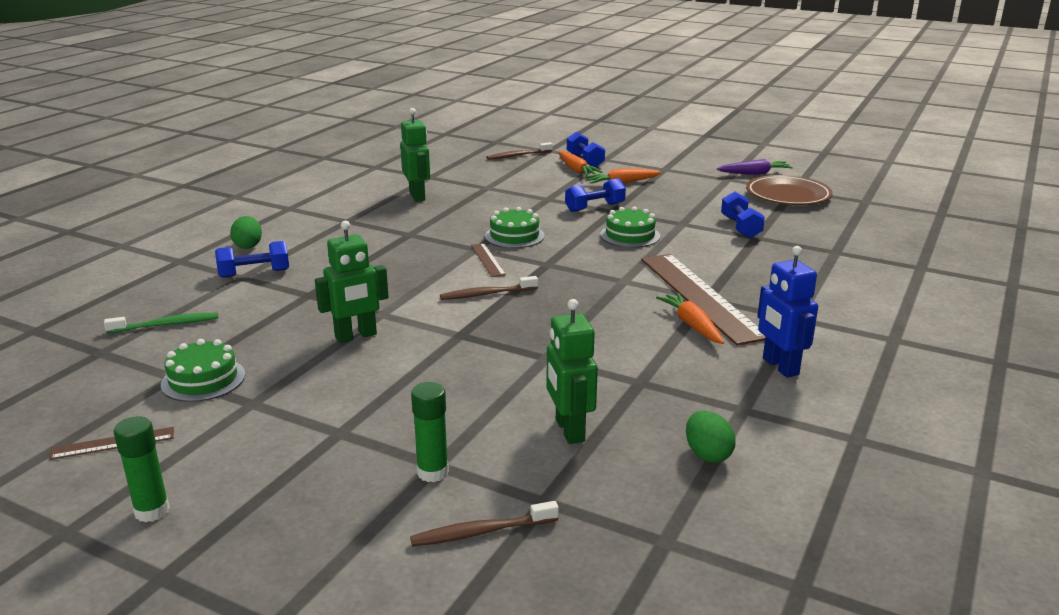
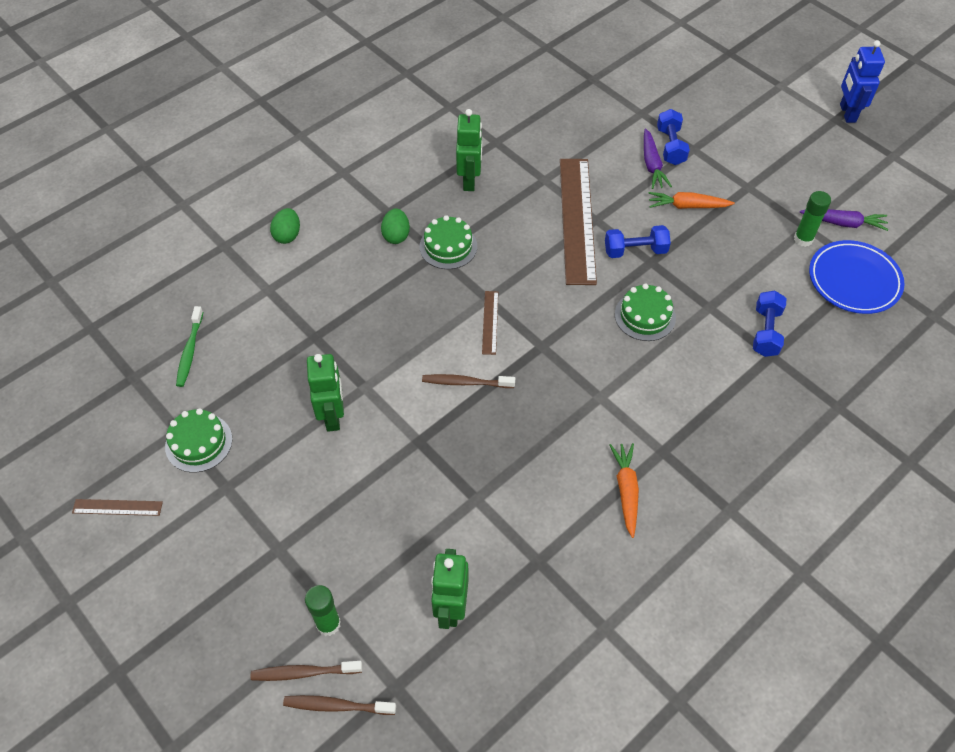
camera: 20 degrees right, 30 degrees up
(152, 511) = (126, 599): green glue stick -> green glue stick (803, 239)
(166, 325) = (190, 351): green toothbrush -> green toothbrush turned 90 degrees clockwise
(254, 273) = (280, 287): blue dumbbell -> none
(356, 336) = (333, 416): green robot -> green robot turned 90 degrees counterclockwise
(514, 236) = (532, 285): green cake -> green cake (448, 246)
(518, 156) = (604, 118): brown toothbrush -> brown toothbrush (304, 672)
(576, 170) = (652, 165): orange carrot -> purple carrot
(700, 296) = (658, 446): brown ruler -> brown ruler (577, 219)
(707, 454) = (544, 677): green egg -> green egg (396, 235)
(780, 366) = (670, 580): blue robot -> blue robot (847, 113)
(788, 195) = (854, 280): brown plate -> blue plate

